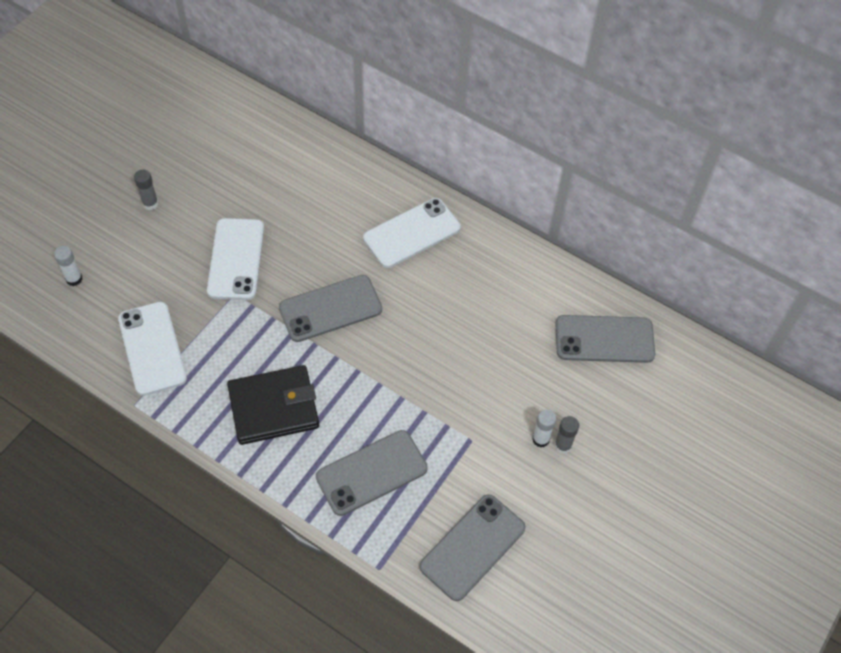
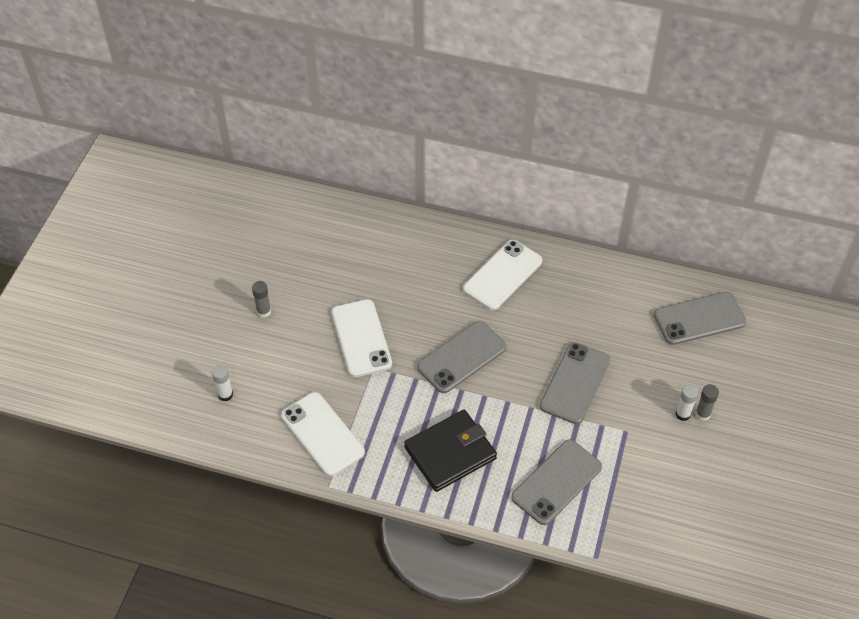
camera: 15 degrees left, 5 degrees down
(472, 547) = (665, 517): grey phone -> grey phone (575, 383)

